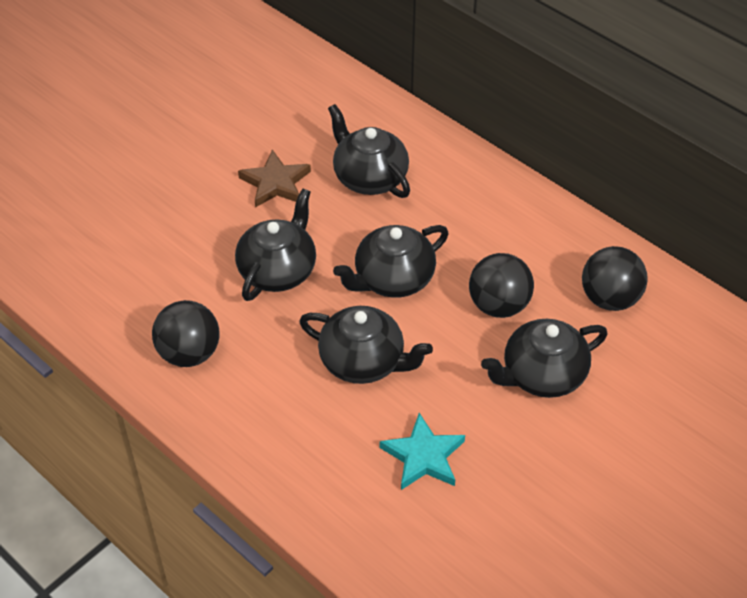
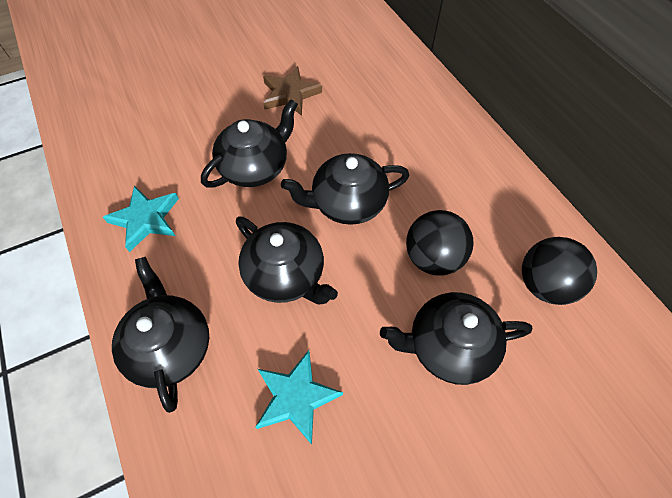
camera: 20 degrees right, 10 degrees up
(189, 353) = (146, 219): black ball -> turquoise star
(369, 177) = (367, 109): black teapot -> black teapot (171, 346)

